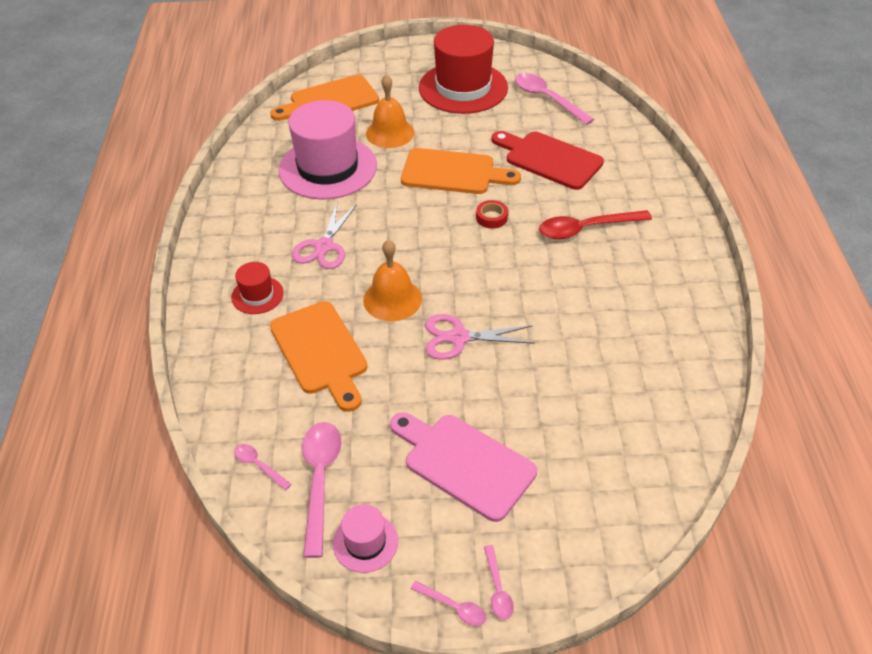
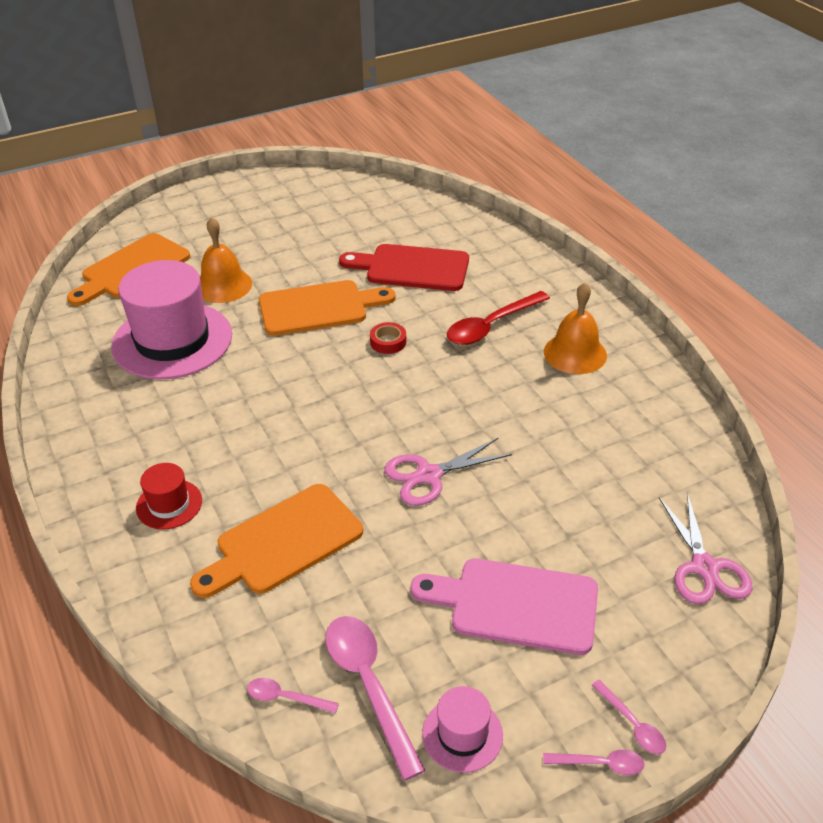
camera: 25 degrees left, 5 degrees down
(320, 352) = (283, 542): orange cutting board -> orange cutting board turned 105 degrees clockwise
(324, 246) = (218, 426): pink scissors -> pink scissors (704, 567)
(392, 299) = (332, 458): orange bell -> orange bell (575, 353)
(463, 88) = (277, 220): red hat -> none
(547, 99) = (373, 210): pink spoon -> none

